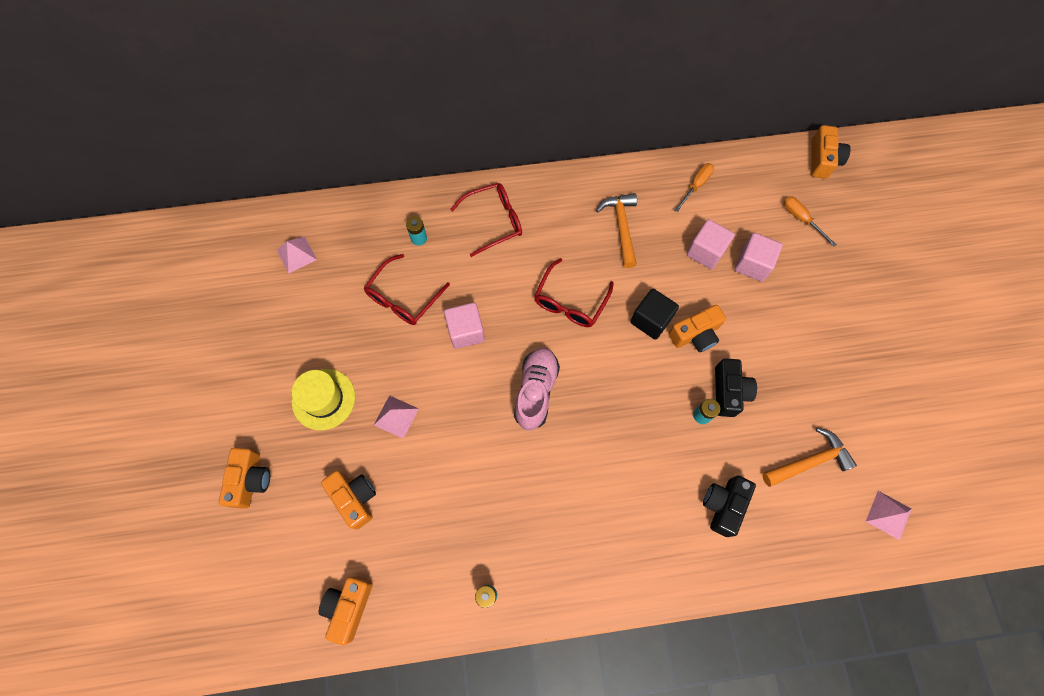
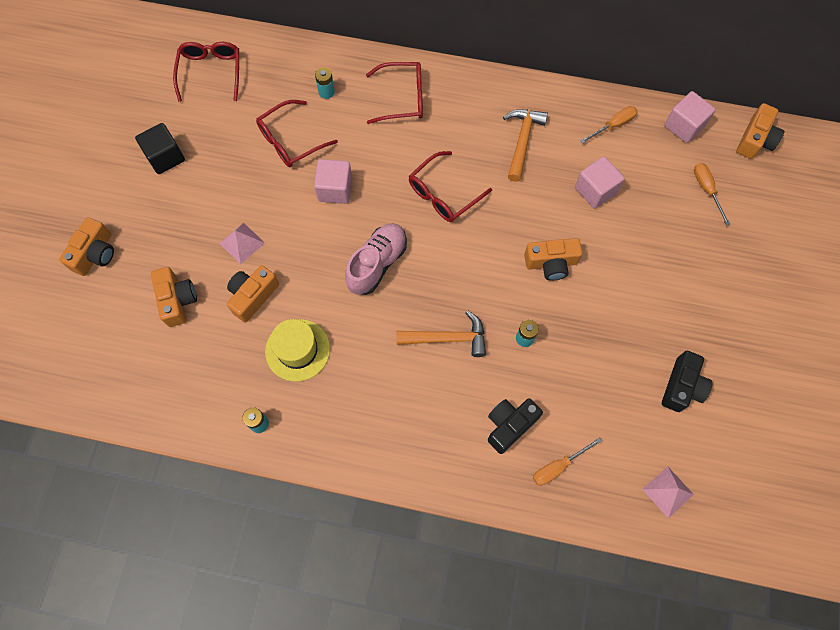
camera: 20 degrees right, 0 degrees up
(296, 254) = (211, 72): pink pyramid -> red glasses
(323, 399) = (184, 206): yellow hat -> yellow hat (297, 350)
(349, 607) = (136, 389): orange camera -> orange camera (253, 296)
(651, 320) = (513, 236): black cube -> black cube (165, 157)
(729, 391) = (560, 326): black camera -> black camera (682, 386)
(752, 264) = (637, 217): pink cube -> pink cube (684, 126)
(783, 528) = (558, 466): none -> orange screwdriver
(809, 461) = (611, 416): orange hammer -> orange hammer (447, 338)

